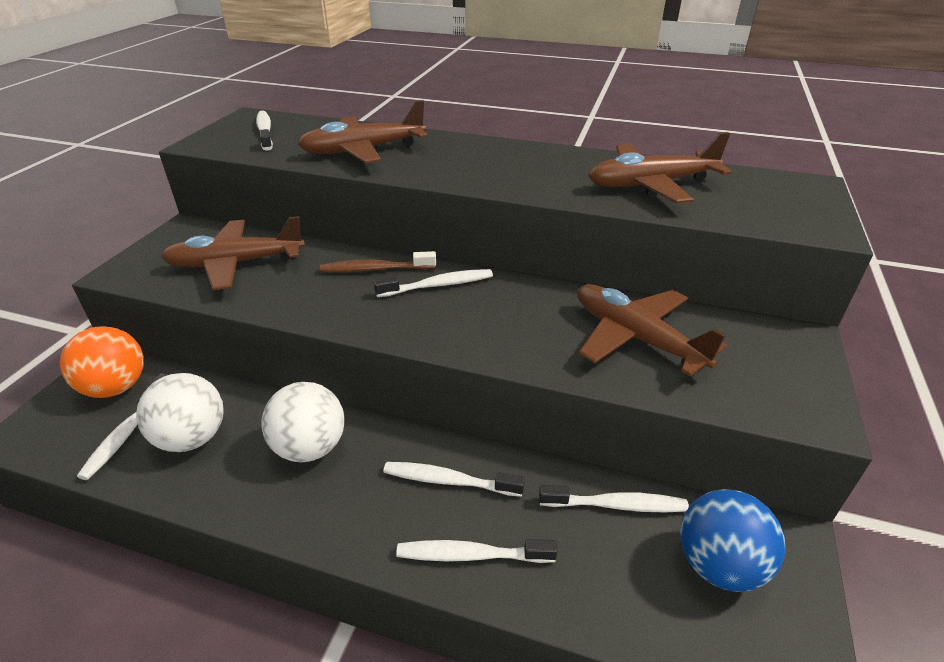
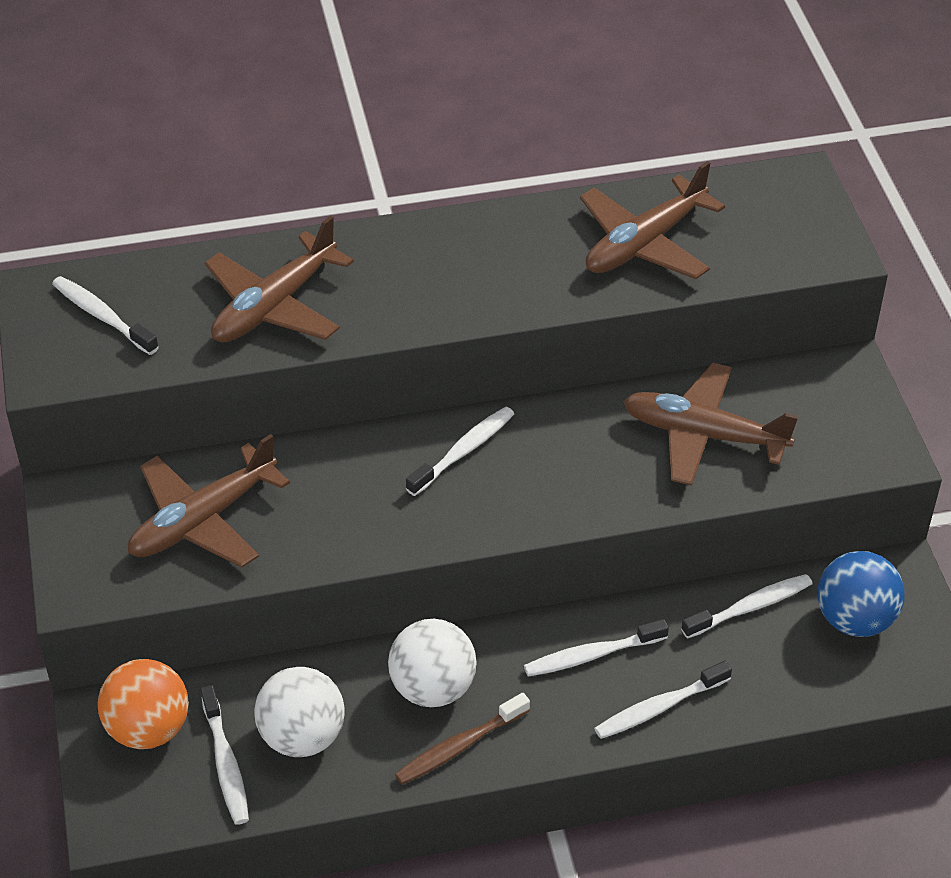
camera: 30 degrees left, 10 degrees up
(375, 269) = (374, 459): brown toothbrush -> brown toothbrush (459, 747)

